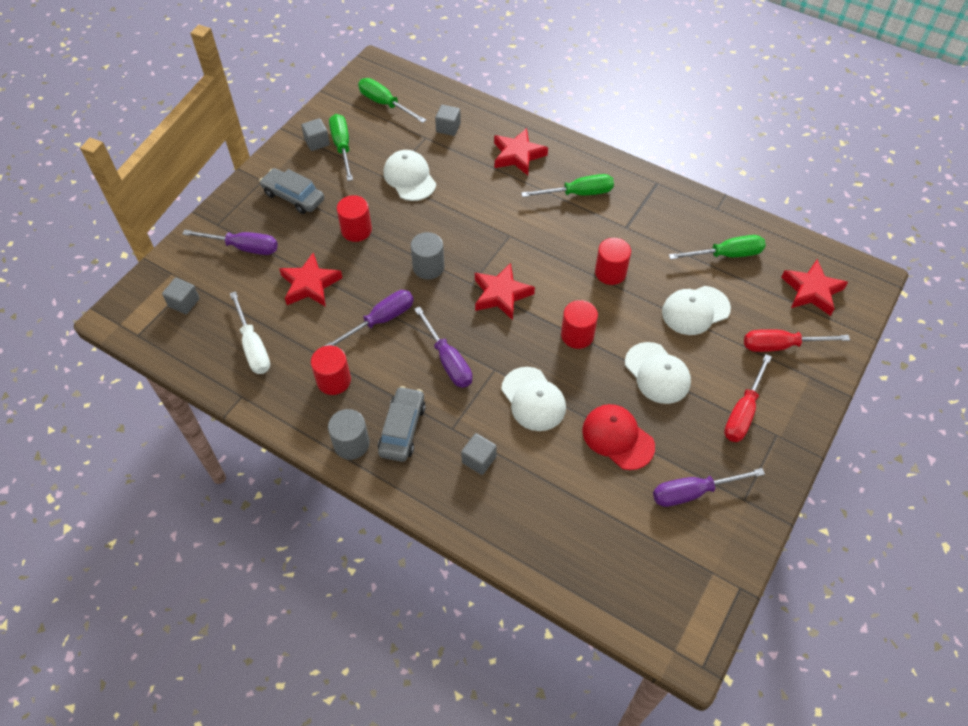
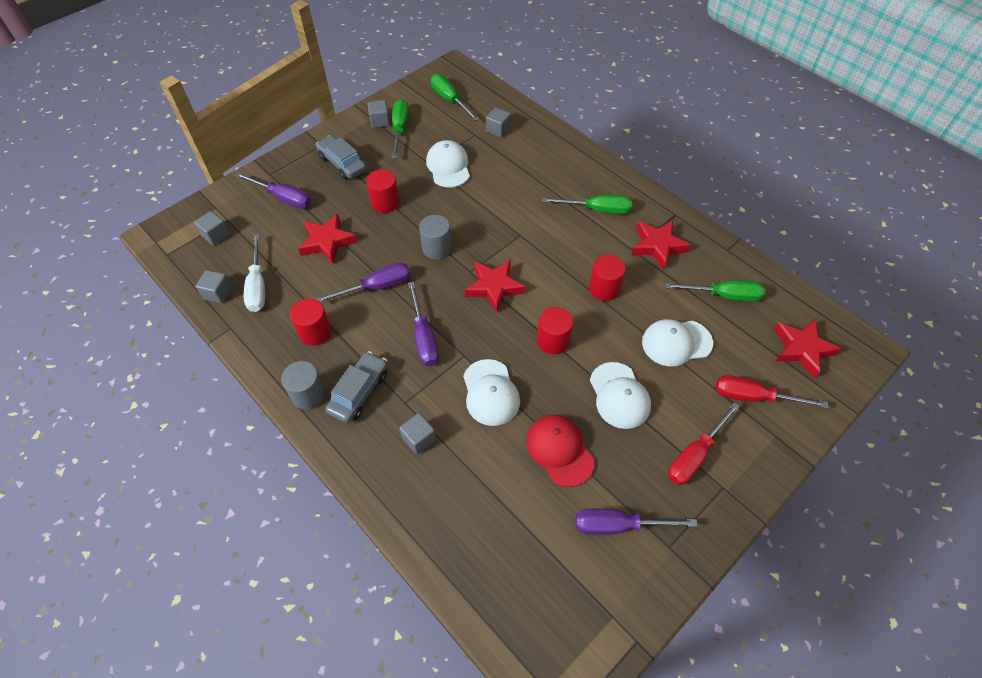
camera: 15 degrees right, 0 degrees up
(213, 364) = (218, 293): none -> grey cube
(518, 155) = (552, 165): red star -> red star (657, 246)

